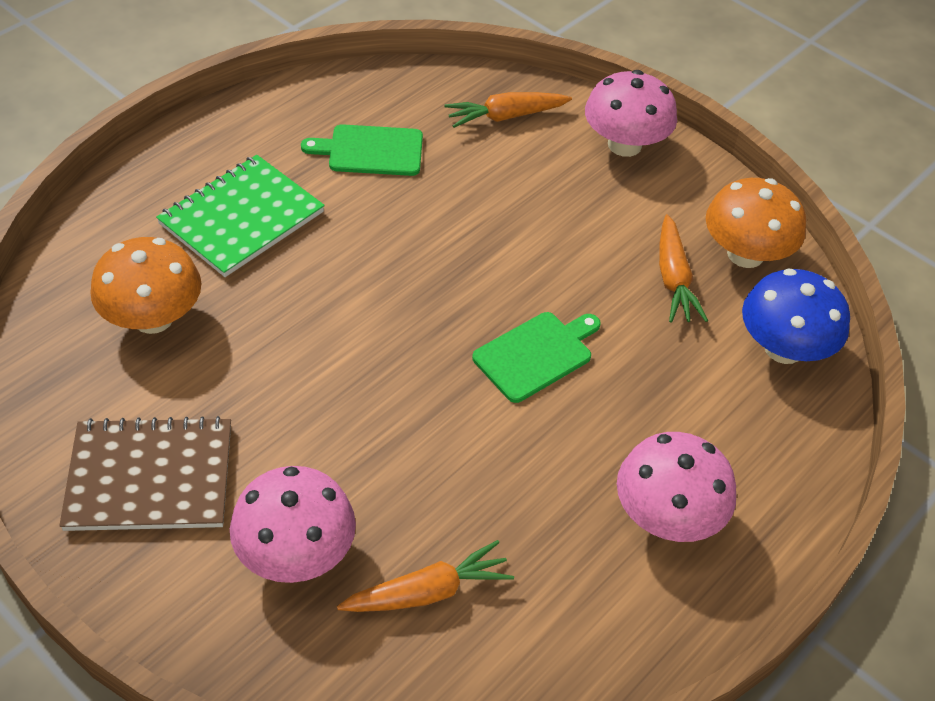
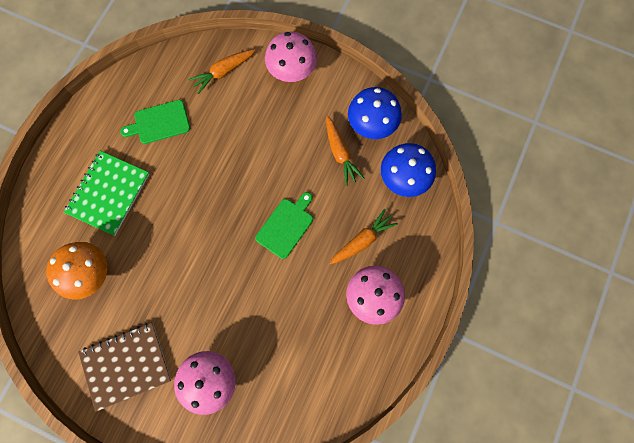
camera: 15 degrees left, 25 degrees up
(428, 591) = (277, 377): orange carrot -> orange carrot (362, 240)
(745, 254) = (372, 124): orange mushroom -> blue mushroom

